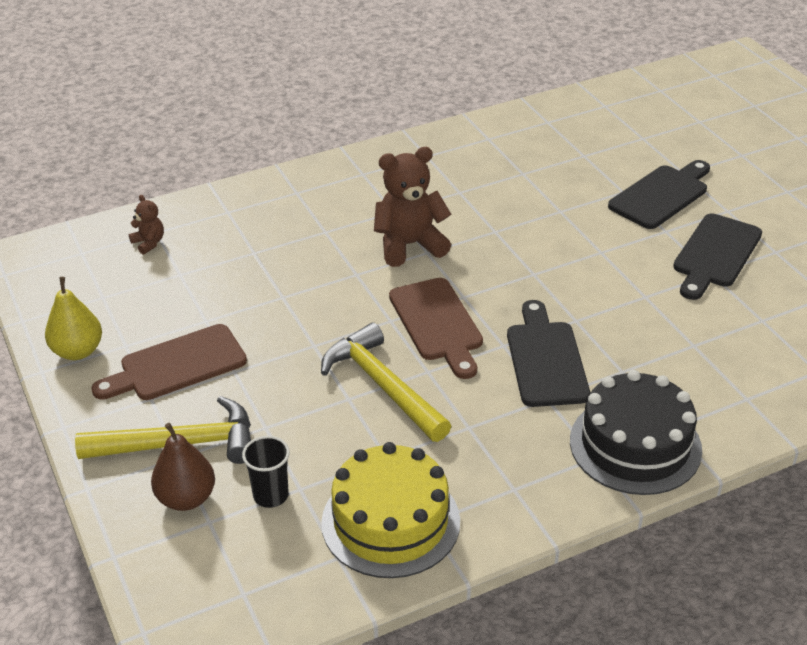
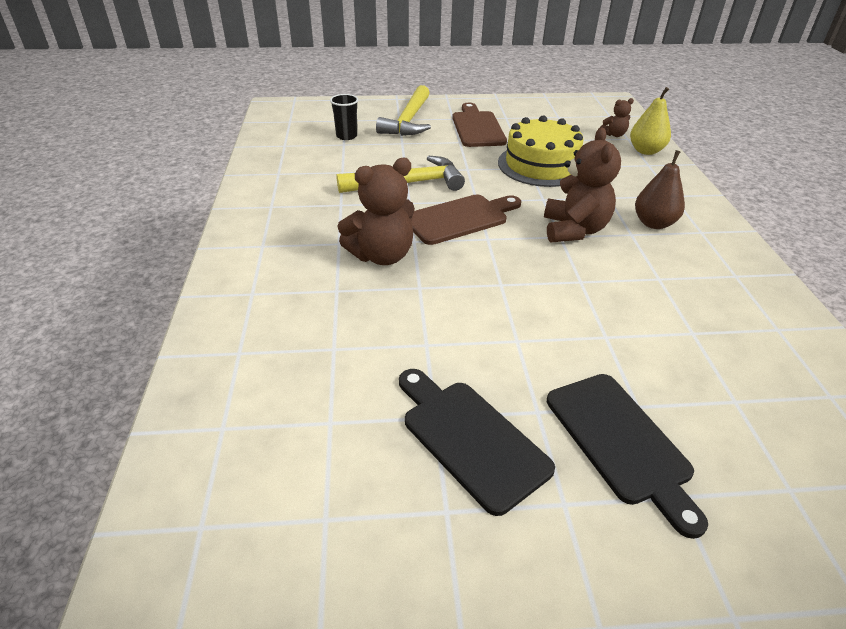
camera: 110 degrees right, 0 degrees up
(78, 351) = (508, 106): yellow pear -> yellow pear (645, 151)
(186, 498) = (366, 117): brown pear -> brown pear (654, 223)
(390, 522) = (291, 163): yellow cake -> yellow cake (541, 165)
(437, 323) = (460, 218): brown cutting board -> brown cutting board turned 150 degrees clockwise
(545, 359) = (381, 255): black cutting board -> brown teddy bear
(635, 445) = (254, 267): black cake -> none

